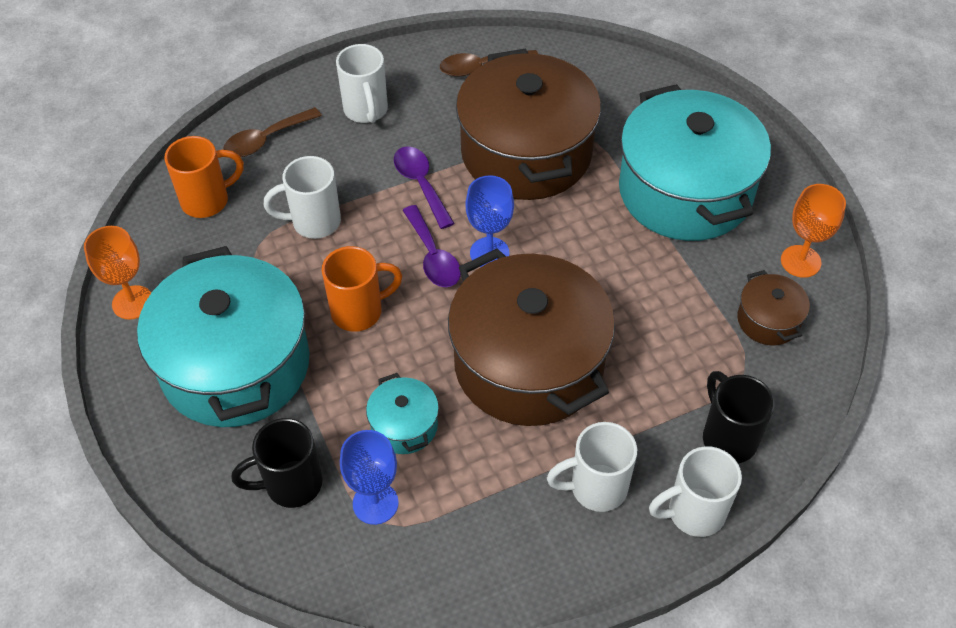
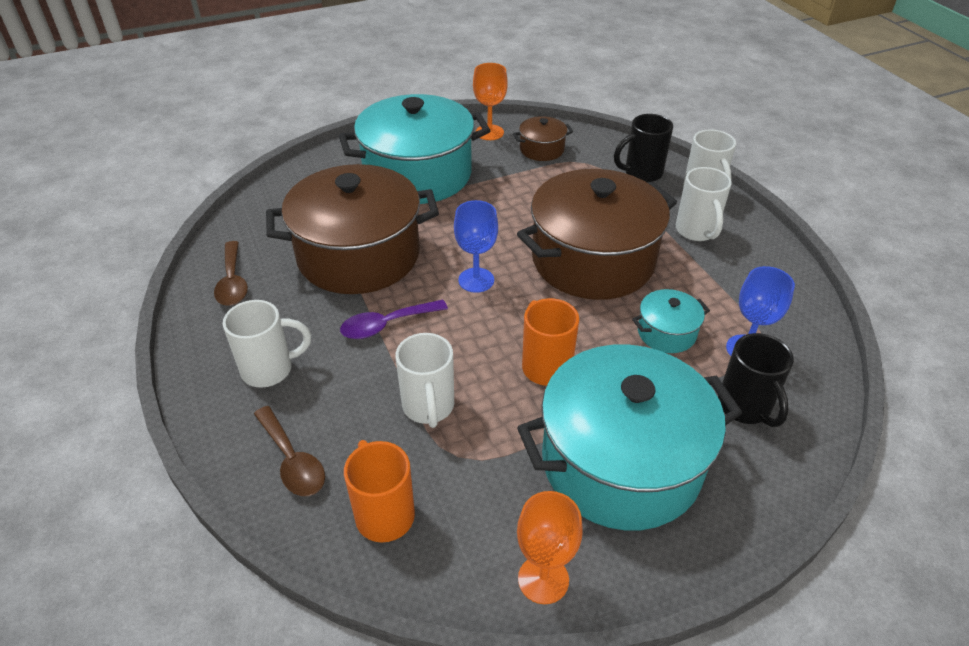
camera: 90 degrees left, 10 degrees down
(433, 256) = (478, 316): purple spoon -> none

